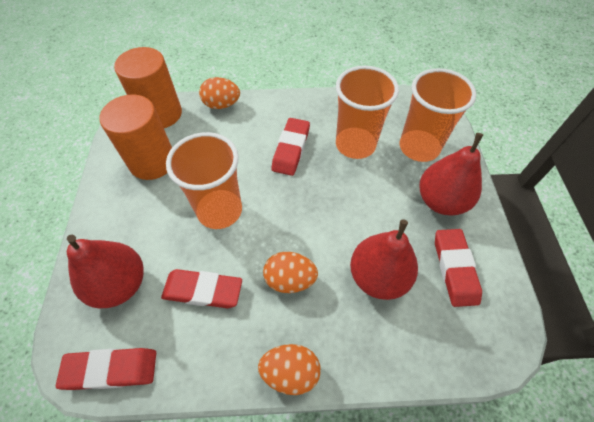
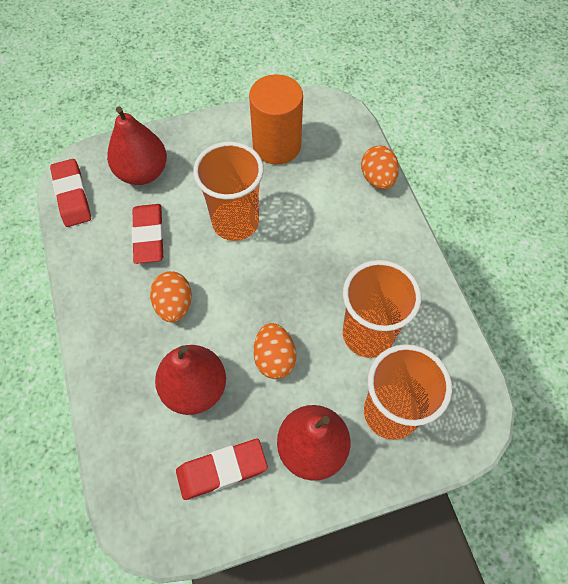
camera: 75 degrees right, 5 degrees up
(161, 114) = (341, 128): orange cylinder -> none
(290, 372) = (88, 327): orange egg -> orange egg (274, 358)
(291, 149) = (336, 266): red eraser -> none

